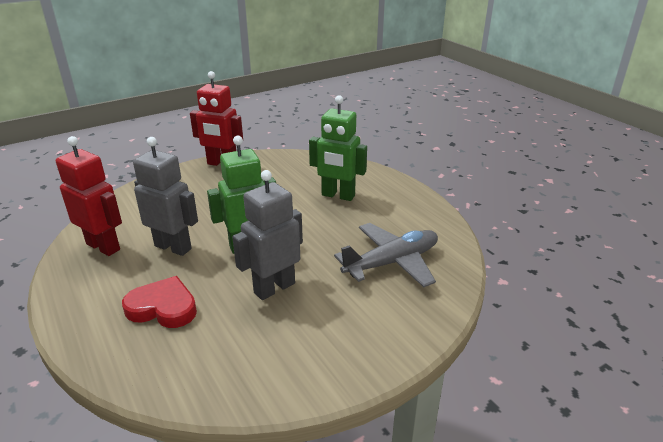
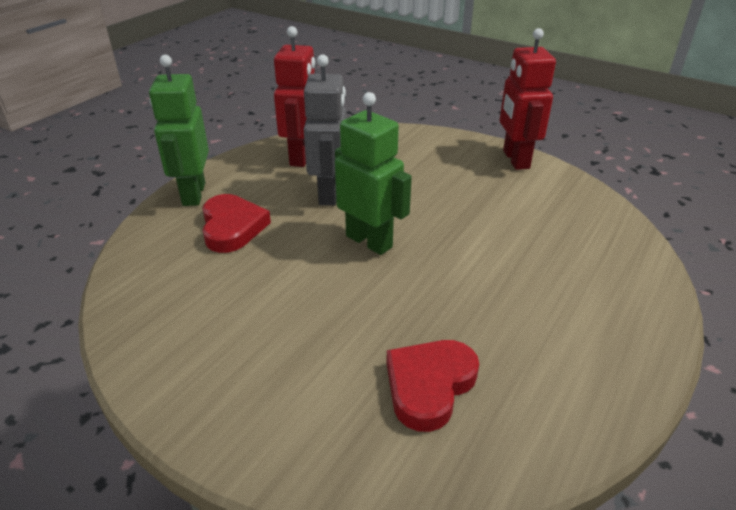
camera: 65 degrees right, 5 degrees up
(274, 288) = (304, 290): grey robot -> none
(338, 195) = (547, 276): green robot -> green robot (193, 194)
(392, 262) = (429, 386): grey plane -> red heart

